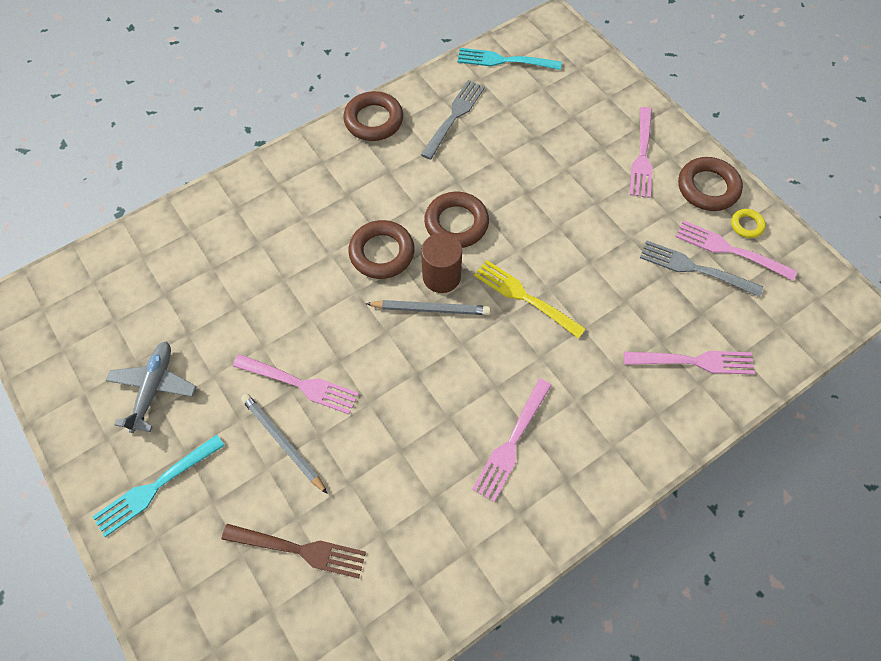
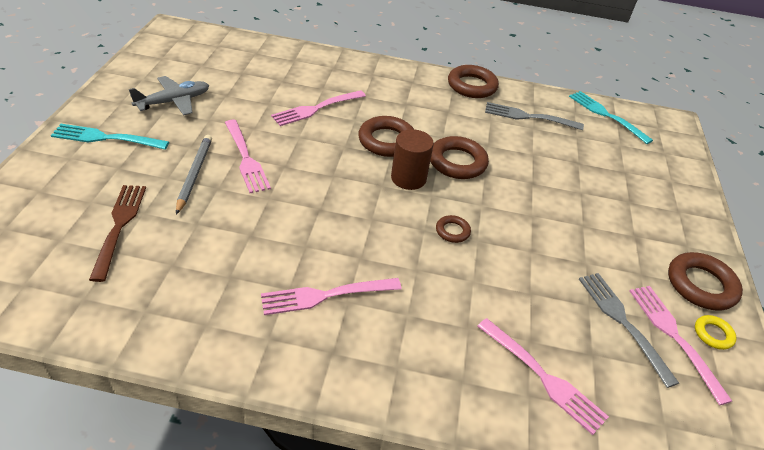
camera: 40 degrees right, 20 degrees down
(298, 550) = (119, 227): brown fork -> brown fork turned 150 degrees counterclockwise
(430, 309) = (377, 187): grey pencil -> none
(454, 117) = (529, 117): grey fork -> grey fork turned 150 degrees counterclockwise
(525, 297) = (452, 231): yellow fork -> brown ring
(642, 155) = (660, 227): pink fork -> pink fork (317, 108)

